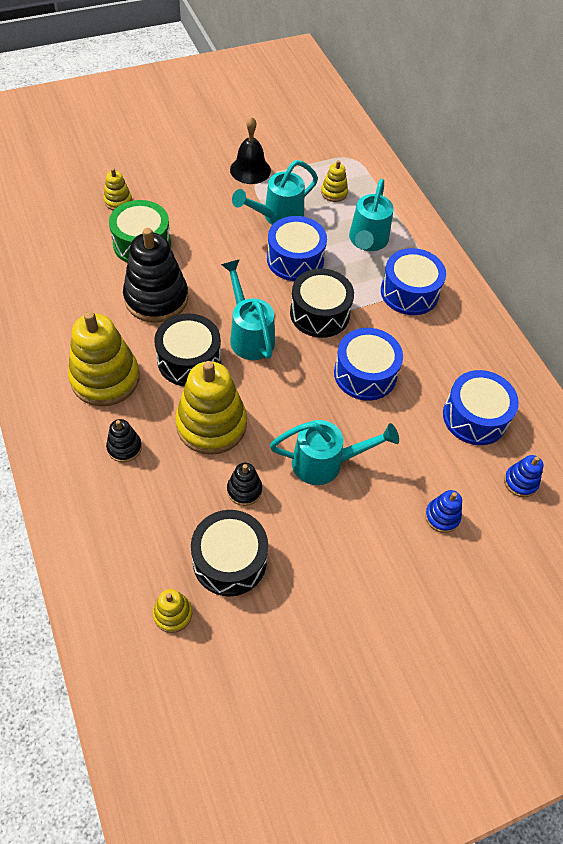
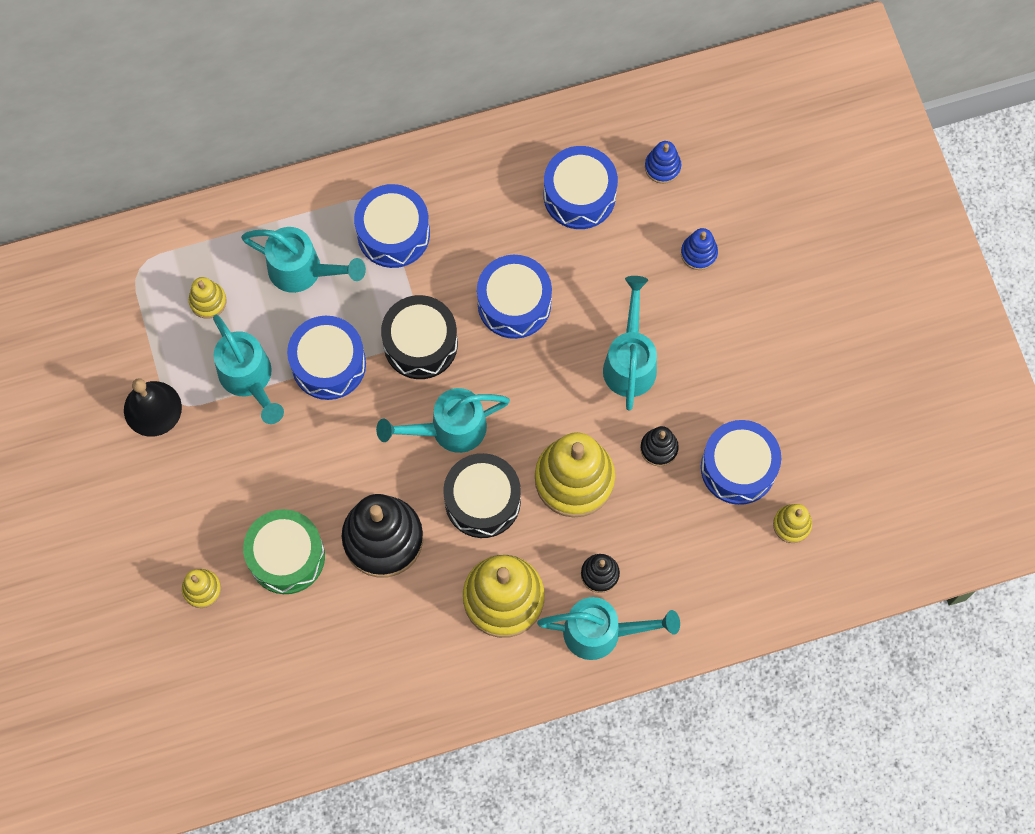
camera: 80 degrees left, 15 degrees up
(70, 452) = (602, 632): none -> turquoise watering can
(229, 560) = (738, 468): black drum -> blue drum

